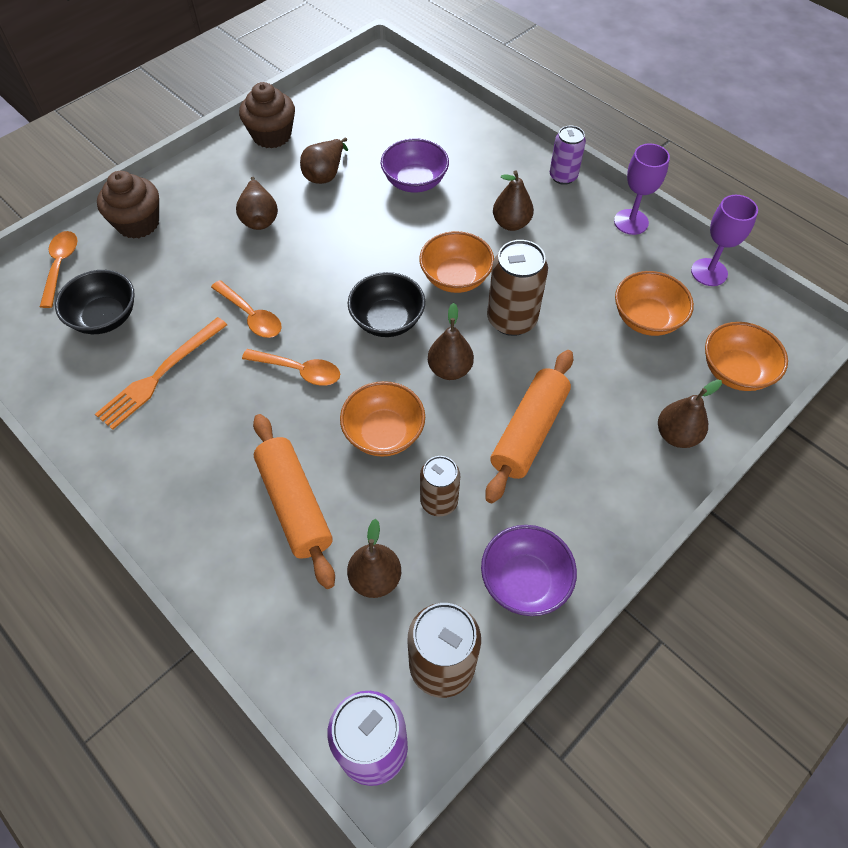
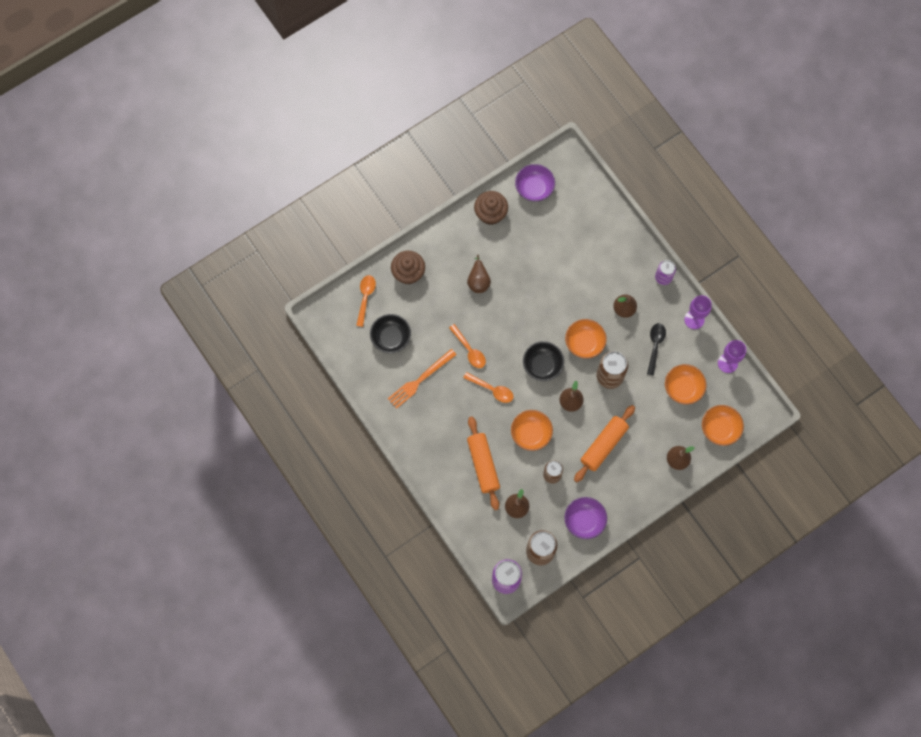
camera: 10 degrees right, 15 degrees up
(325, 174) = (520, 252): brown pear -> none
(415, 182) = (573, 267): purple bowl -> purple bowl (534, 188)
(578, 265) = (655, 346): none -> black spoon

